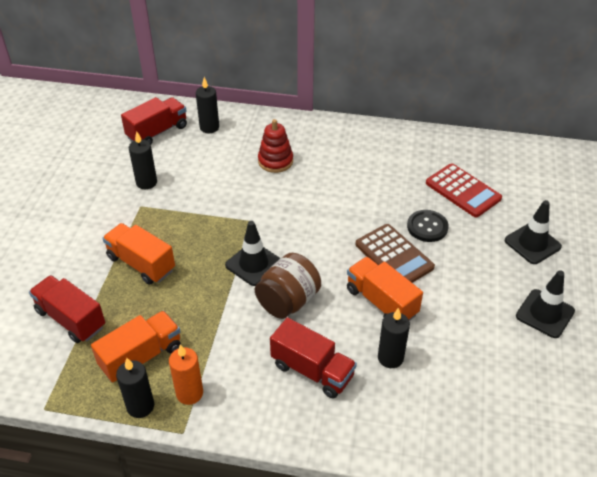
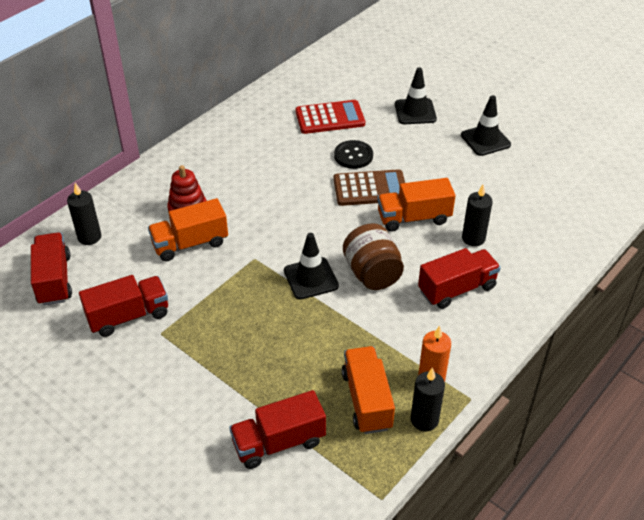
camera: 60 degrees left, 0 degrees up
(141, 264) = (245, 360): orange truck -> orange truck (190, 243)
(146, 182) = (128, 316): black candle -> red truck

